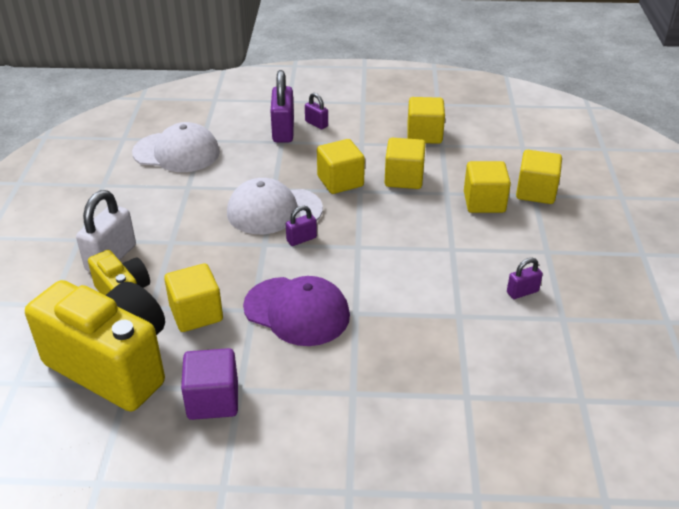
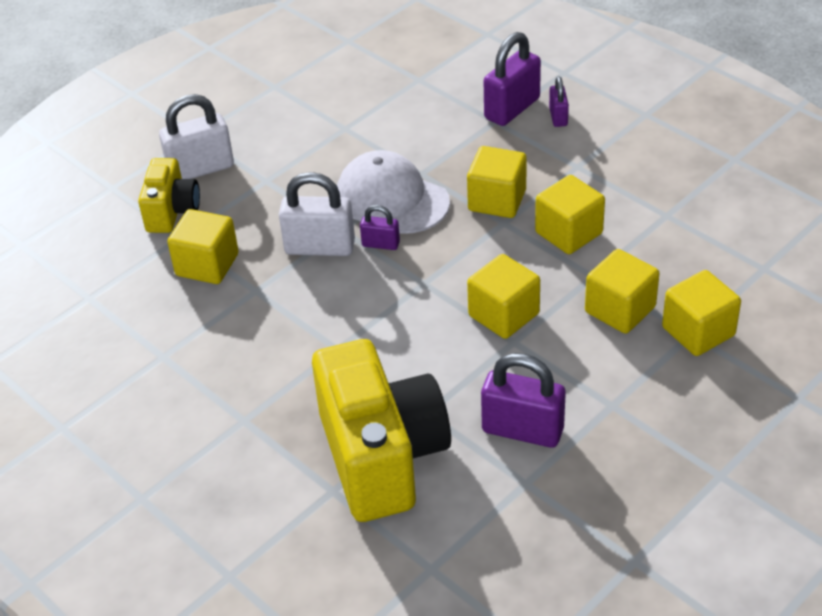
camera: 45 degrees right, 5 degrees up
(113, 365) = (98, 272): yellow camera -> yellow camera (382, 457)
(176, 152) = (378, 82): white cap -> none
(213, 400) = (133, 351): purple cube -> none
(263, 261) = (320, 247): none -> white padlock
(297, 311) = (289, 315): purple cap -> none
(424, 135) = (663, 191): yellow cube -> yellow cube (503, 315)
(522, 292) = (522, 430): purple padlock -> purple padlock, size x1.87

